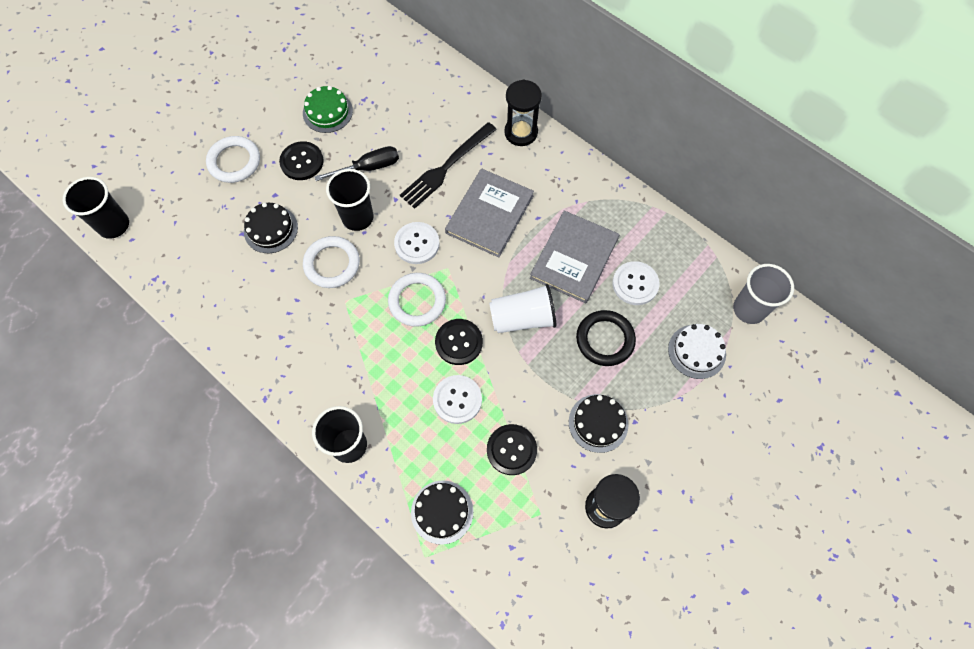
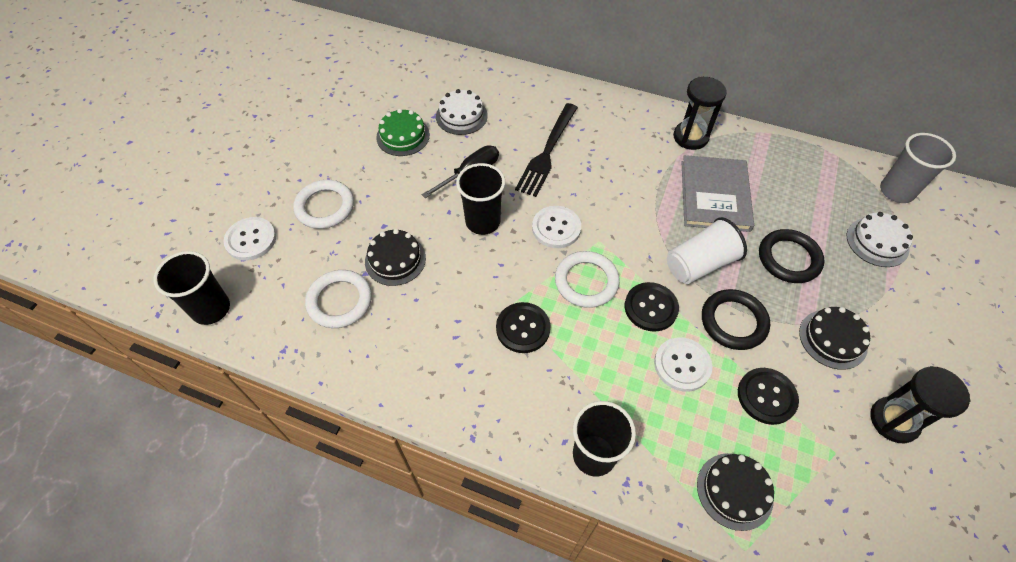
camera: 20 degrees left, 10 degrees down
(302, 162) = (398, 187): black button -> black button (523, 328)
(332, 264) = (478, 273): white ring -> white ring (340, 301)
(388, 106) = (461, 116): none -> white cake
(489, 214) = (612, 181): grey book -> none
(521, 132) = (601, 104): black hourglass -> black hourglass (690, 137)
(522, 378) = (733, 321): none -> black ring
(635, 284) = (784, 201): white button -> white button (251, 240)

